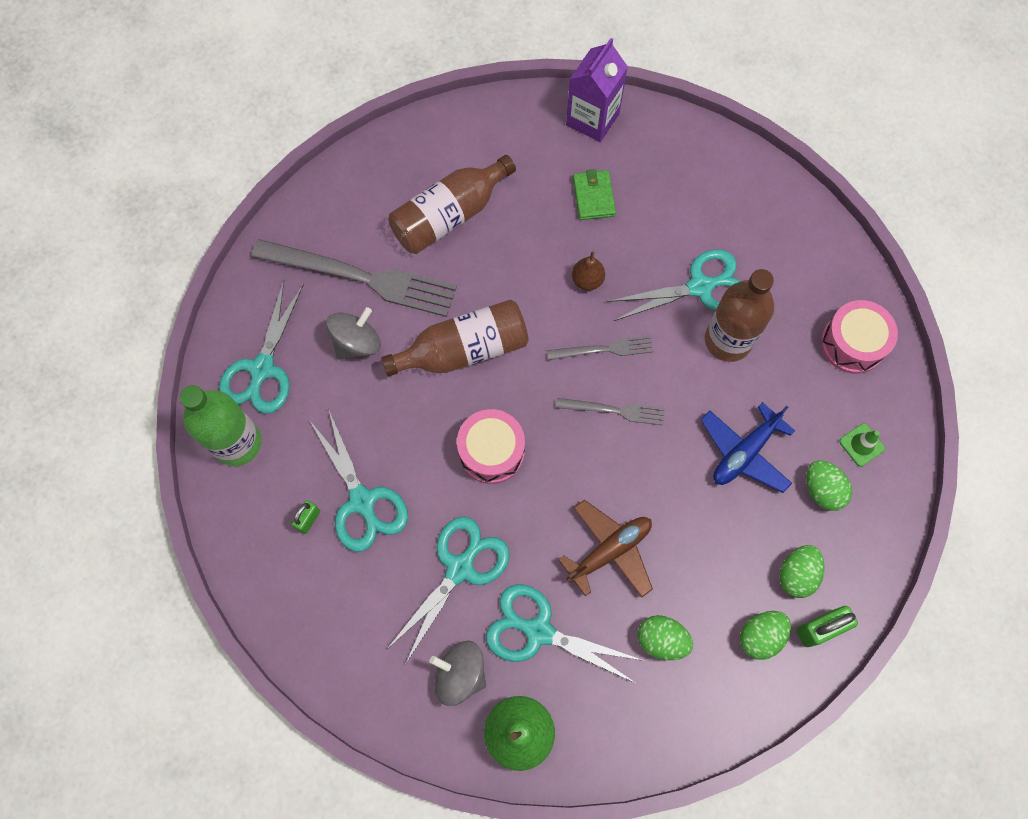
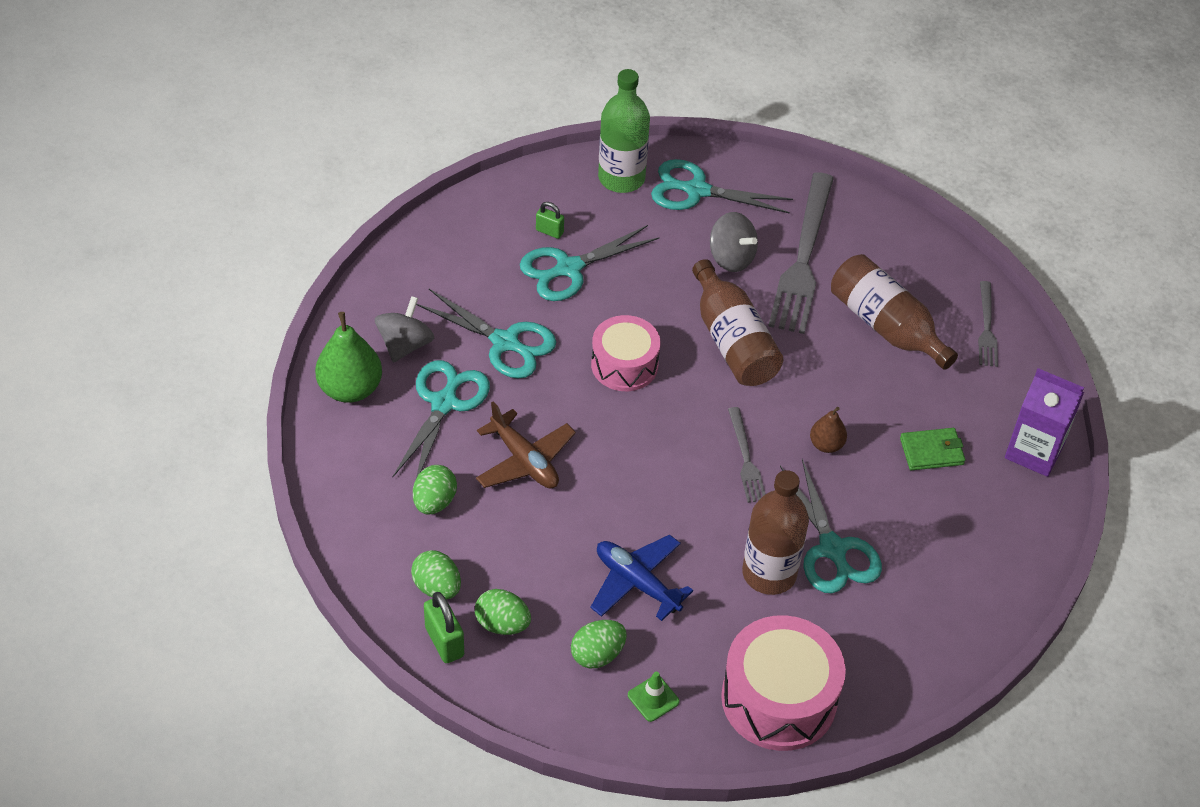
camera: 85 degrees right, 20 degrees down
(614, 410) = (676, 467): grey fork -> grey fork (986, 327)
(852, 343) = (779, 698): pink drum -> pink drum, size x1.52

